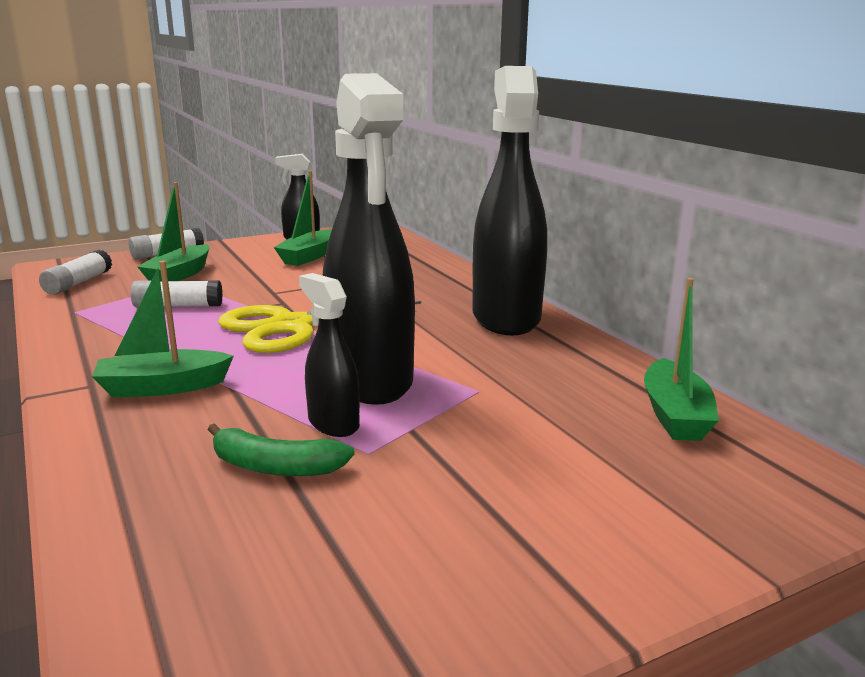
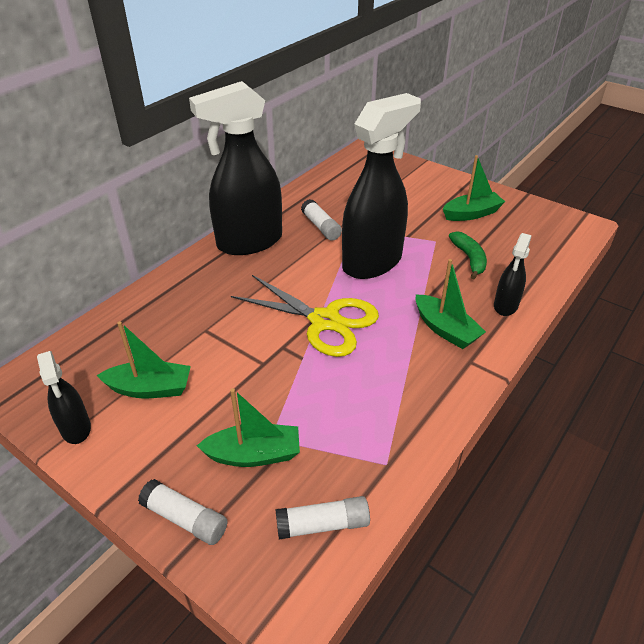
camera: 115 degrees left, 20 degrees up
(178, 306) = (329, 402): white glue stick -> white glue stick (321, 227)
(333, 423) = (423, 257): black spray bottle -> black spray bottle (505, 306)
(675, 415) = (336, 180): green boat -> green boat (472, 214)

